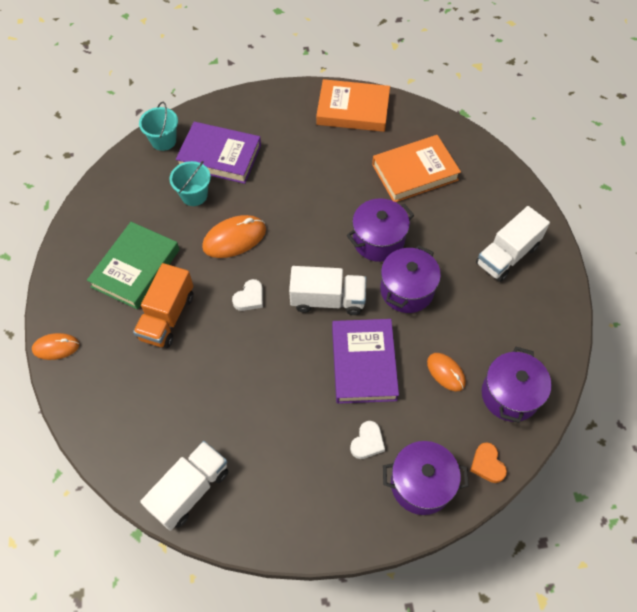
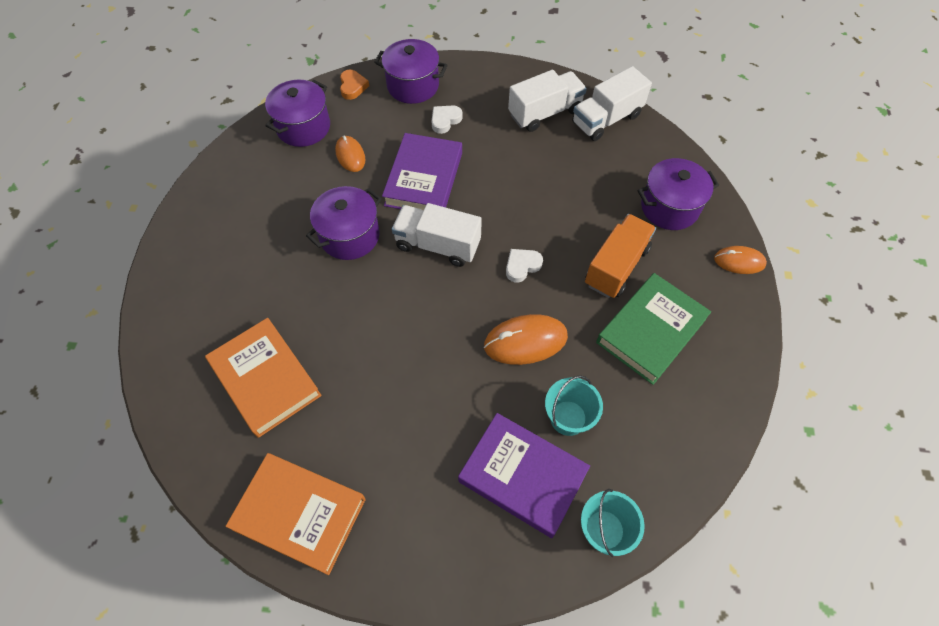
camera: 165 degrees left, 0 degrees up
(378, 240) = (355, 298): purple pot -> purple pot (669, 207)
(415, 172) = (265, 379): orange book -> orange book turned 60 degrees clockwise
(507, 255) = (222, 247): white truck -> white truck (545, 113)

